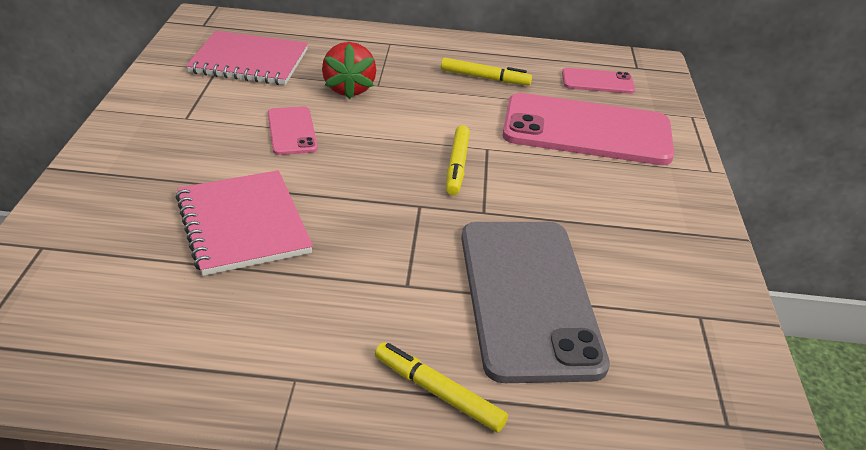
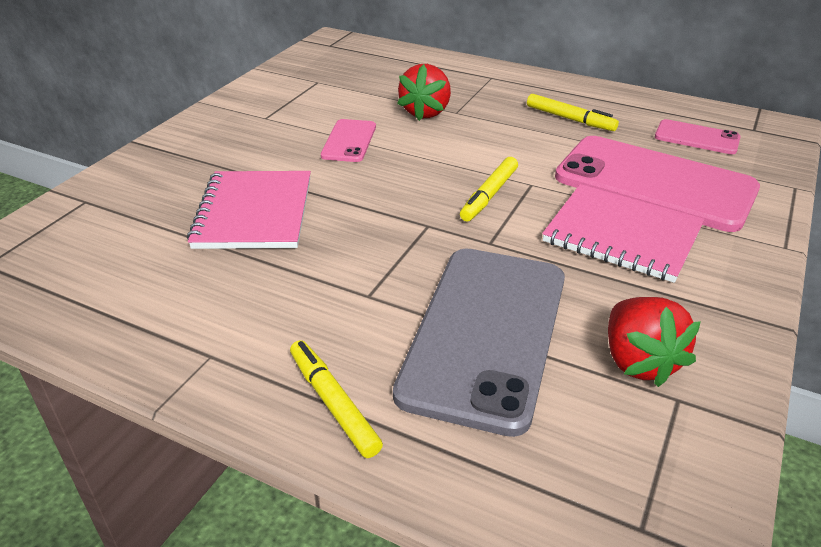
camera: 25 degrees right, 0 degrees up
(249, 61) = (349, 79): pink notebook -> pink notebook (622, 235)
(657, 292) = (638, 361): none -> red strawberry

